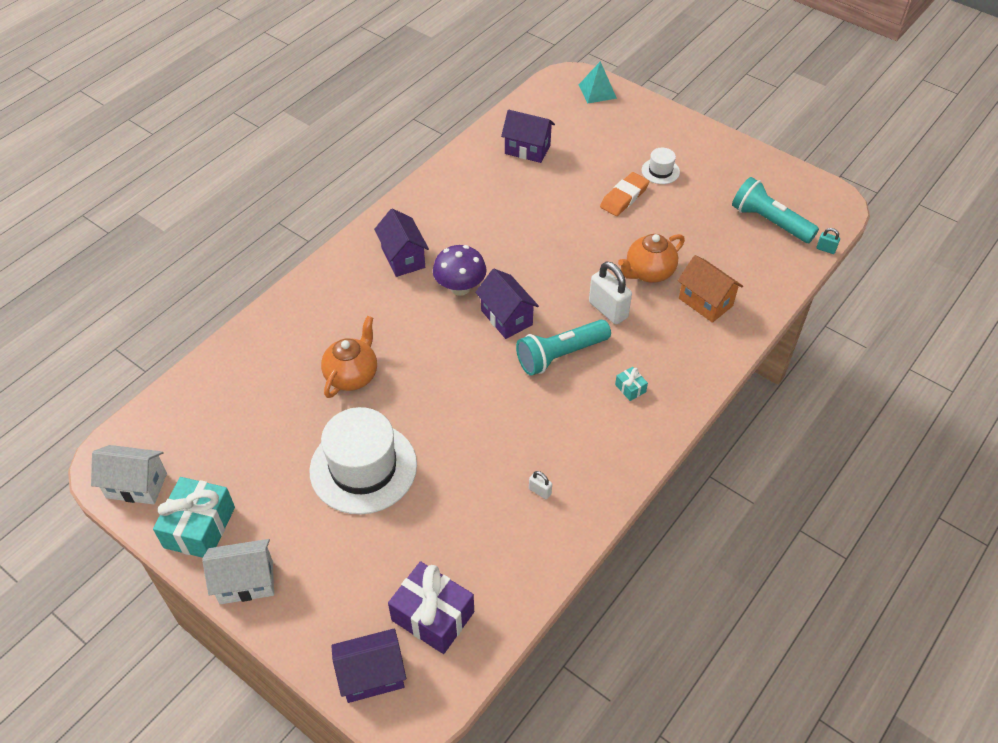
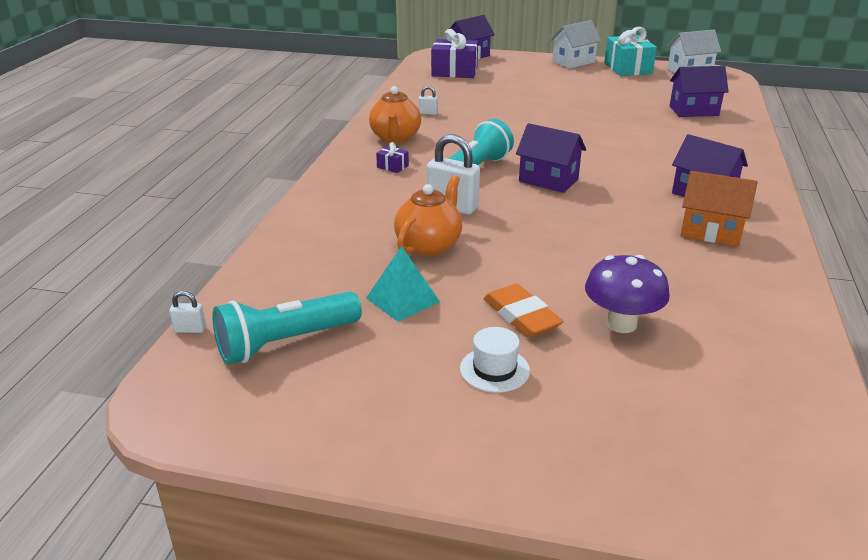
camera: 155 degrees right, 20 degrees down
(352, 375) = (632, 127): orange teapot -> orange teapot (395, 138)
(363, 468) = (562, 99): white hat -> none
(460, 288) = (618, 188): purple mushroom -> purple mushroom (621, 324)
(527, 149) = (724, 340): purple house -> purple house (694, 111)
(597, 91) = (739, 499): turquoise pyramid -> turquoise pyramid (402, 300)
(624, 197) = (521, 316): orange eraser -> orange eraser turned 45 degrees counterclockwise
(630, 388) = (392, 166): turquoise gift -> purple gift
(705, 302) = (346, 237): orange house -> orange house (711, 232)
(769, 222) = (285, 343): turquoise flashlight -> turquoise flashlight turned 135 degrees clockwise
(825, 249) = (190, 329): turquoise padlock -> white padlock

